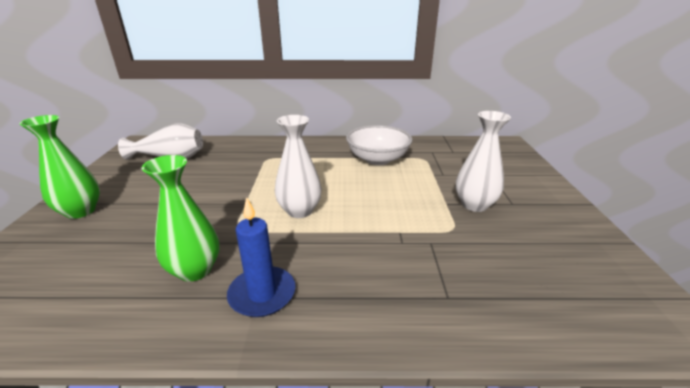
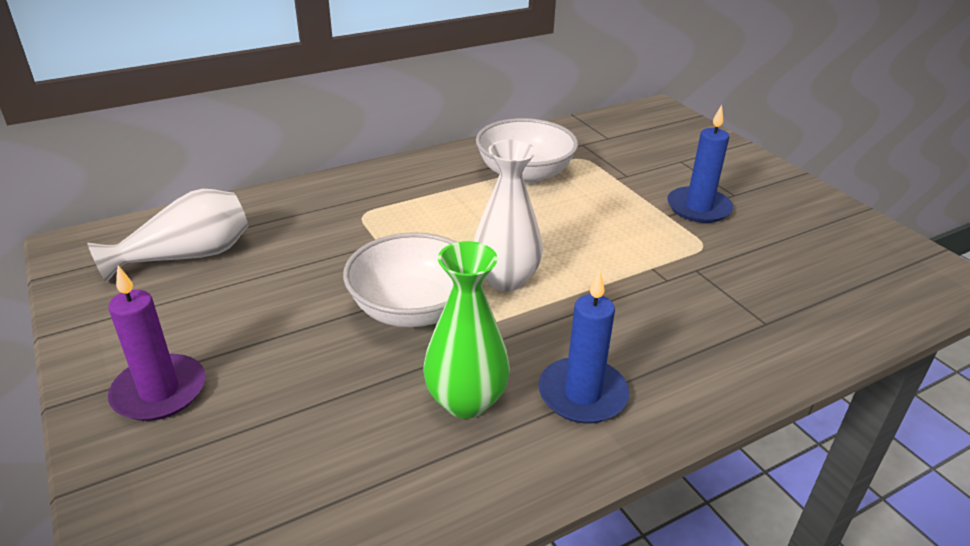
camera: 30 degrees left, 5 degrees up
(80, 211) = (159, 391): green vase -> purple candle
(232, 210) = (413, 309): none -> white bowl
(474, 205) = (698, 208): white vase -> blue candle

